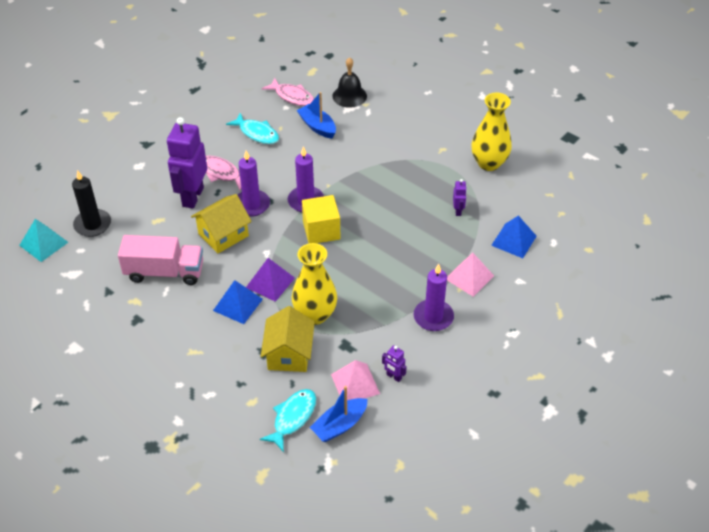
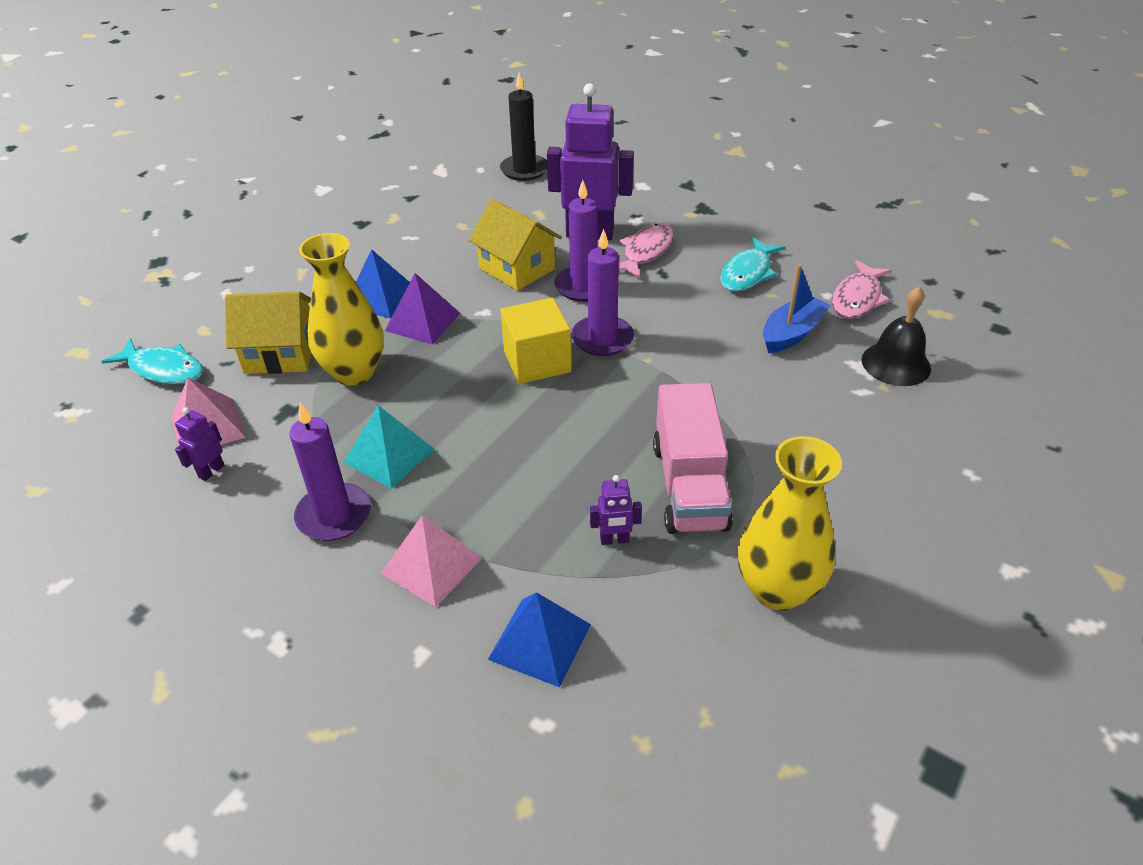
camera: 85 degrees right, 5 degrees down
(44, 243) = (489, 145): turquoise pyramid -> turquoise pyramid (389, 455)
(164, 272) = (443, 231): pink truck -> pink truck (689, 485)
(339, 425) = (134, 417): blue boat -> none

